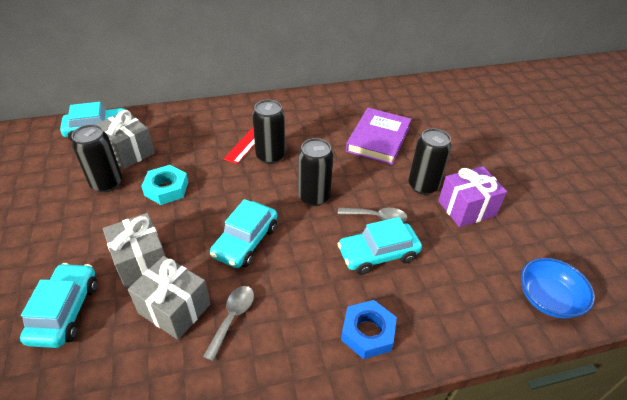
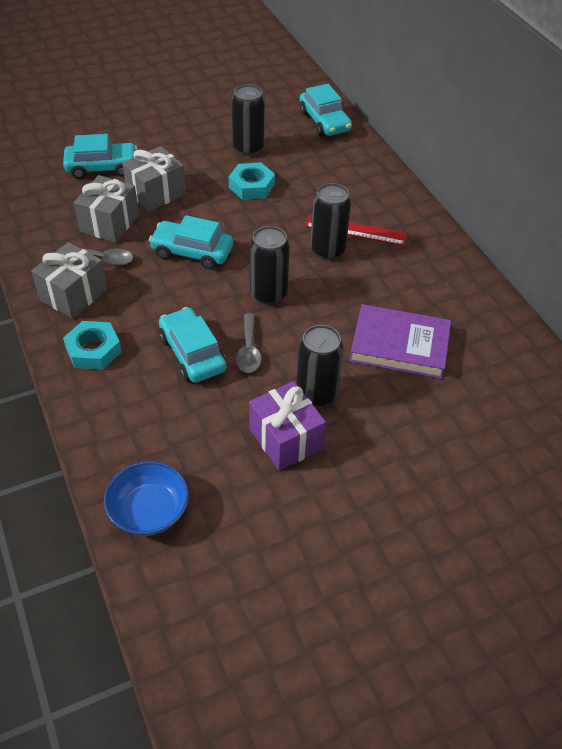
camera: 80 degrees right, 5 degrees up
(128, 152) = (298, 149): grey gift -> grey gift (73, 294)
(368, 332) = (93, 350): blue nut -> turquoise nut

